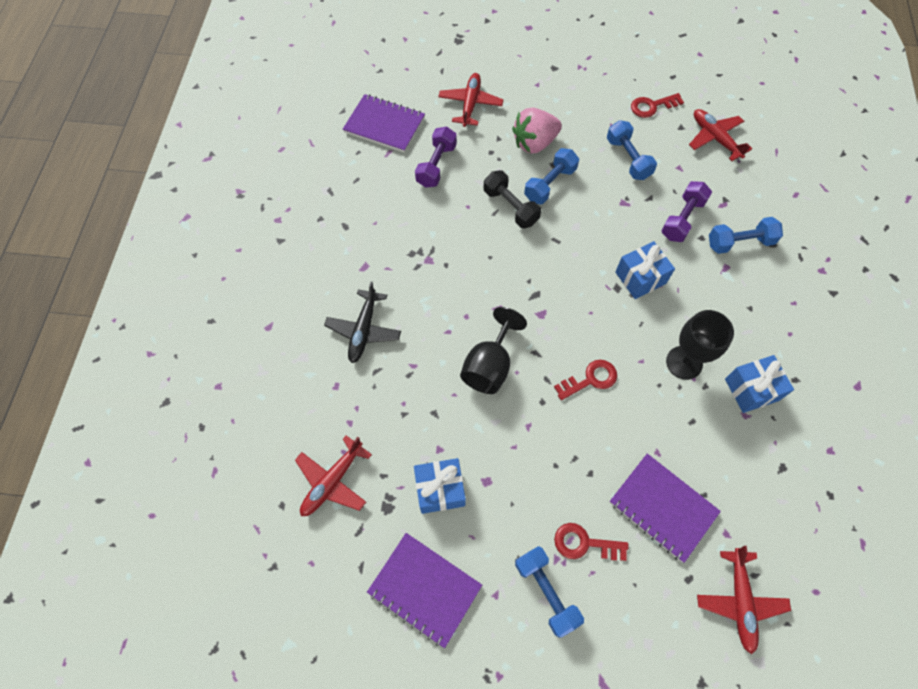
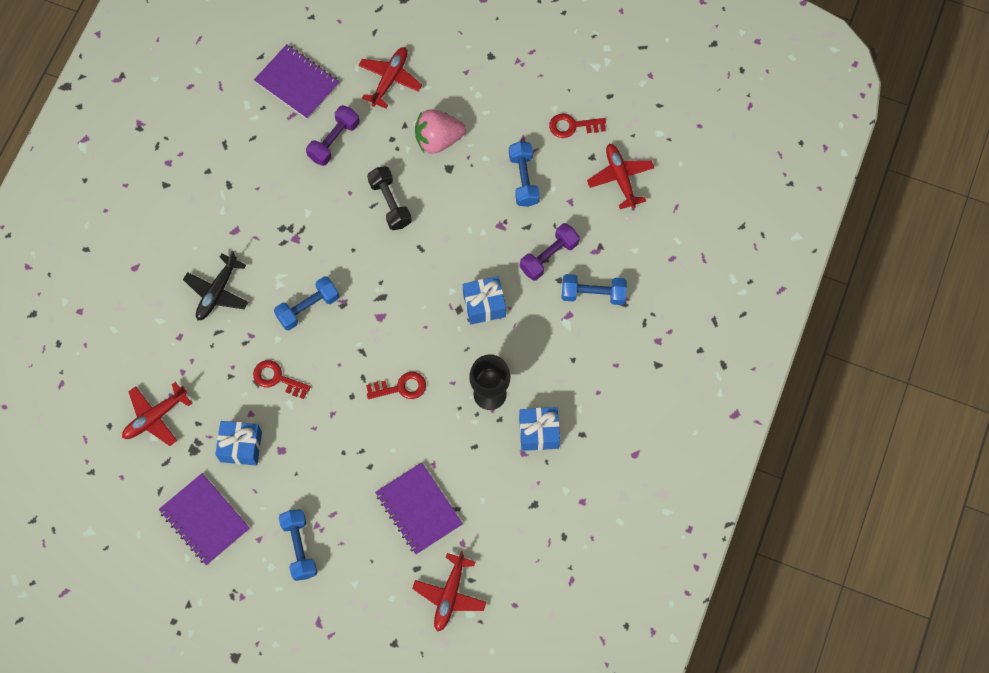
camera: 15 degrees right, 5 degrees up
(489, 366) = (317, 353): black goblet -> none
(550, 184) = (436, 188): blue dumbbell -> blue dumbbell (308, 308)
(584, 543) = (343, 519): red key -> red key (277, 378)

